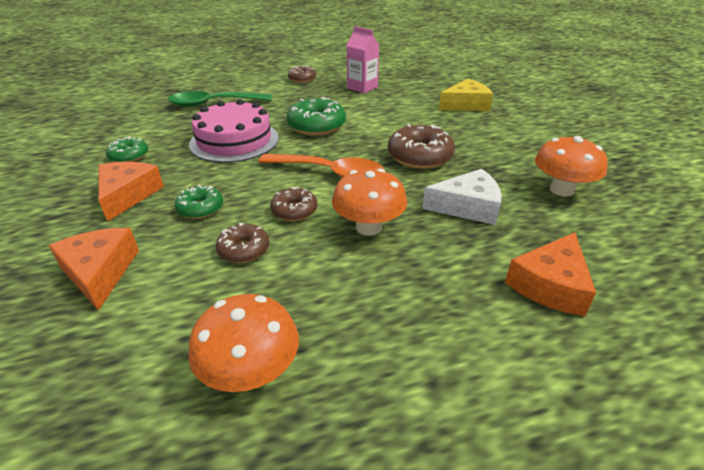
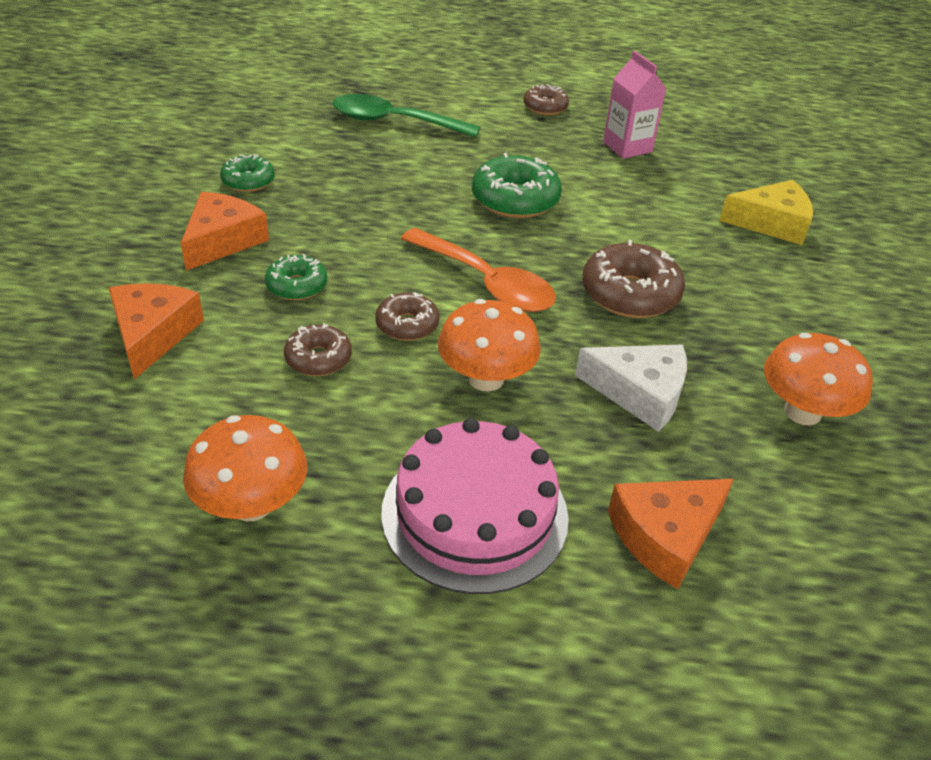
camera: 20 degrees right, 5 degrees up
(234, 141) = (389, 194): pink cake -> pink cake (475, 514)

